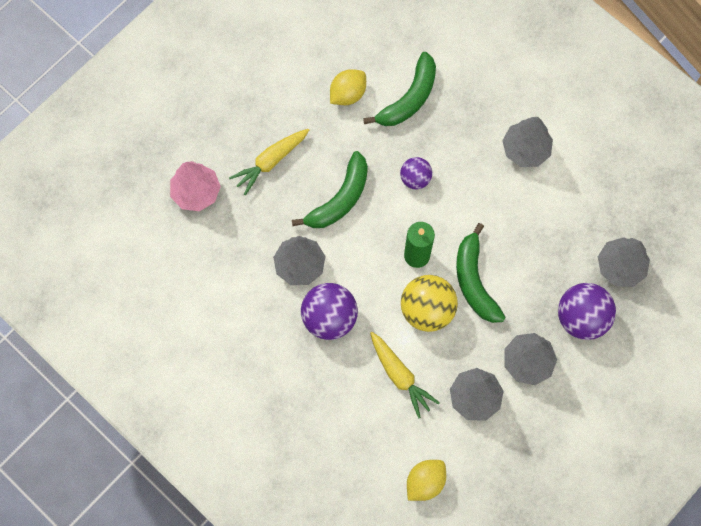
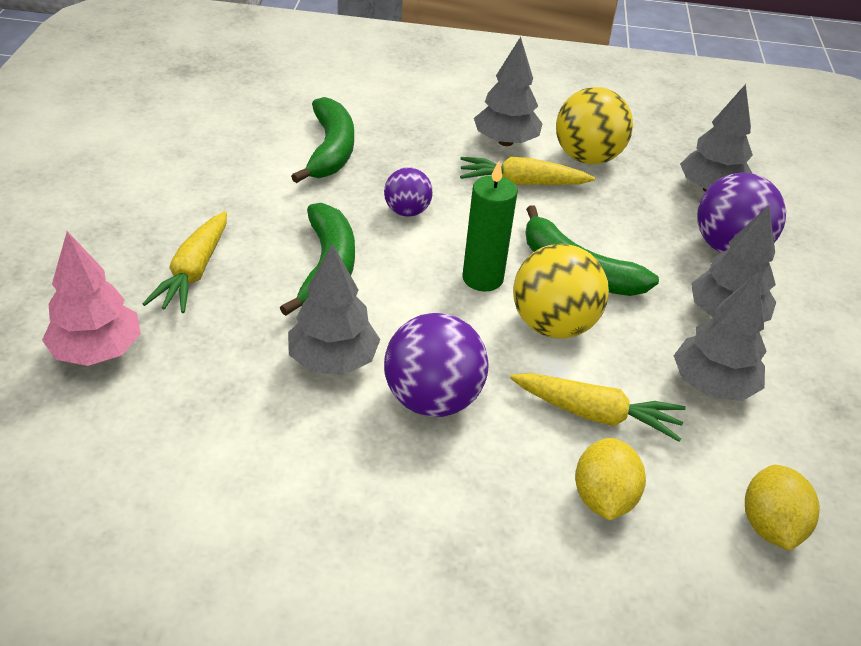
camera: 40 degrees left, 30 degrees down
(348, 94) = (249, 173): yellow lemon -> yellow lemon (603, 498)
(503, 193) = (522, 183): none -> yellow carrot
(566, 194) = (587, 158): none -> yellow ball

